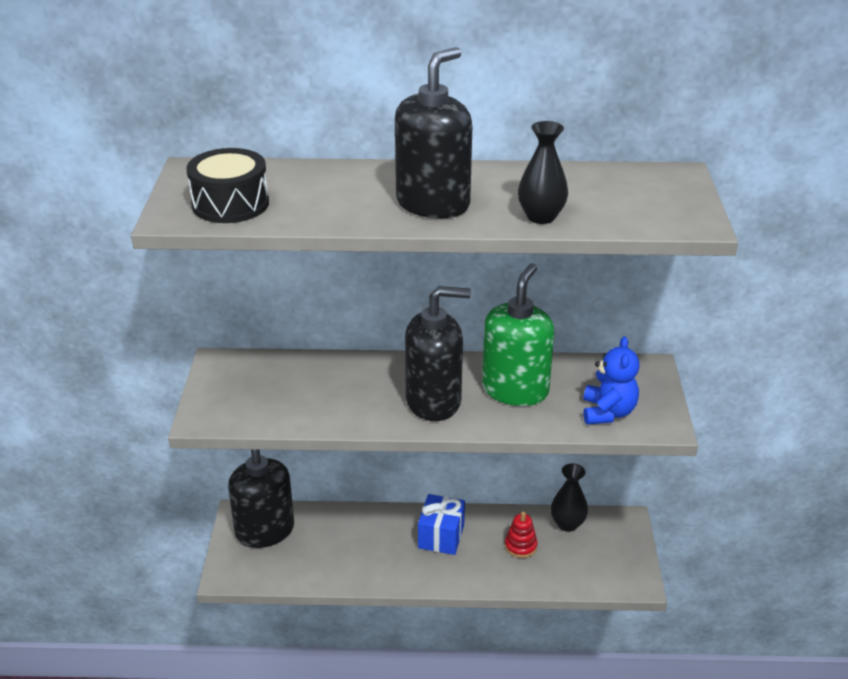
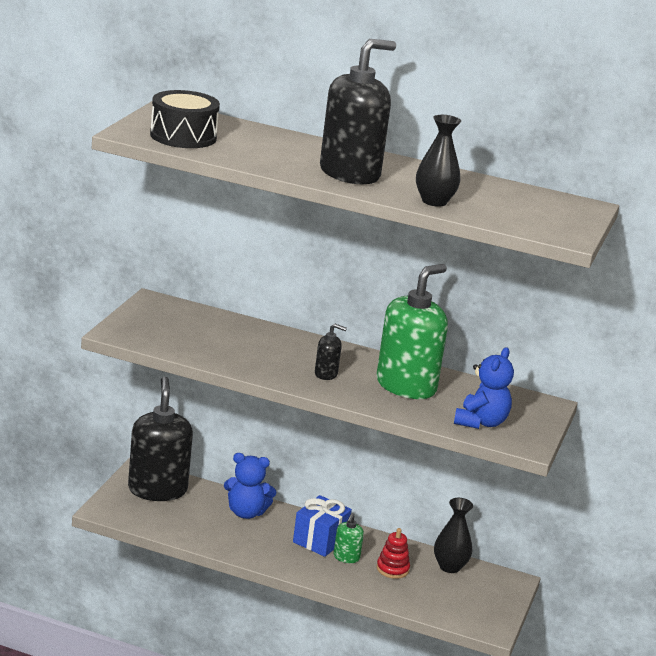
camera: 15 degrees right, 10 degrees down
(359, 528) = (246, 513): none -> blue teddy bear
(434, 401) = (326, 374): black soap dispenser -> black soap dispenser, size x0.44
(474, 548) = (346, 557): none -> green soap dispenser

